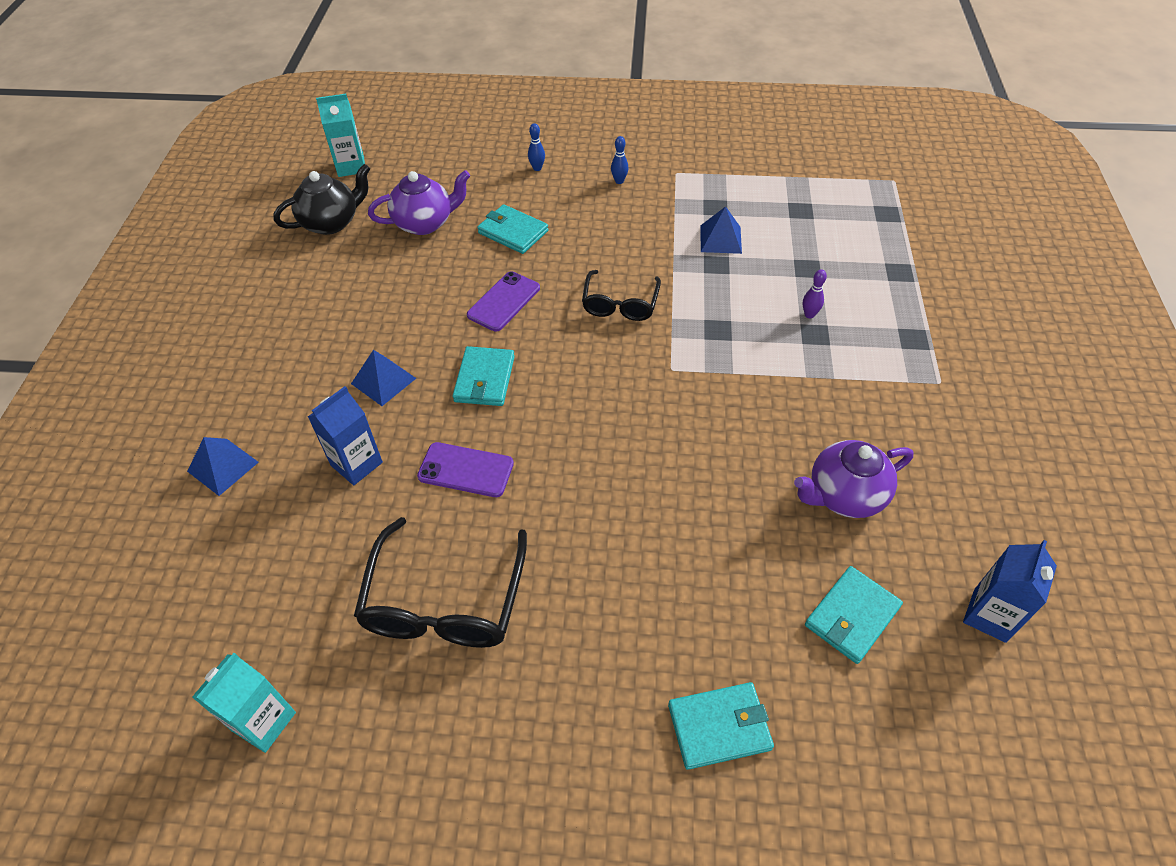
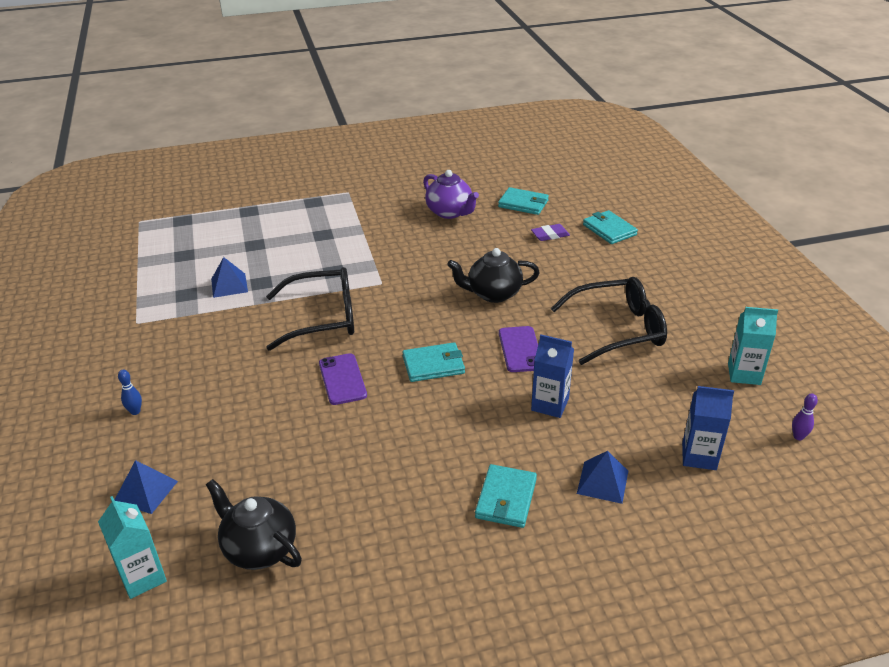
camera: 110 degrees left, 15 degrees down
(383, 381) = (463, 420): blue pyramid -> blue pyramid (145, 491)
(425, 223) = (244, 467): purple teapot -> none
(504, 301) = (342, 379): purple phone -> purple phone turned 60 degrees clockwise
(513, 232) = (245, 400): turquoise wallet -> turquoise wallet (506, 498)
(596, 480) = (493, 294): none -> black teapot
(619, 181) = (153, 353): blue bowling pin -> none
(620, 304) = (322, 318): black glasses -> black glasses, size x1.59
(730, 617) = (550, 235): none -> purple eraser
(809, 314) = (304, 238): purple bowling pin -> purple bowling pin (798, 437)
(989, 615) = (496, 172): blue carton -> blue carton (699, 456)

